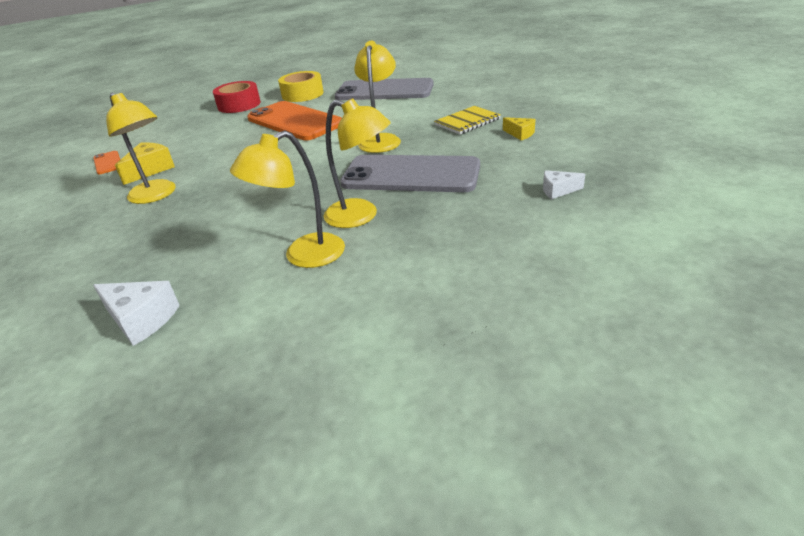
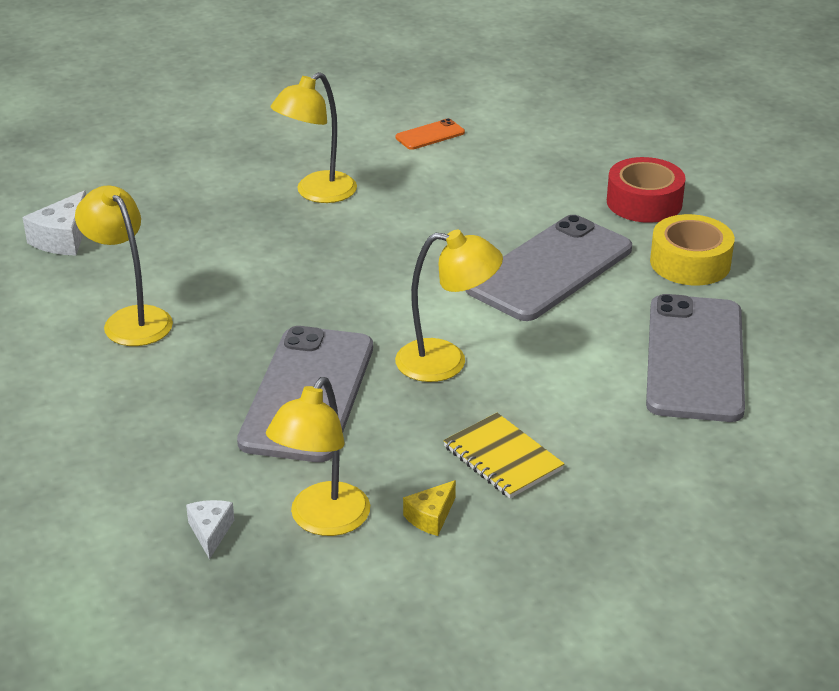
camera: 85 degrees right, 0 degrees up
(150, 170) = (396, 172): yellow cheese -> none
(295, 121) = (550, 269): orange phone -> grey phone
(361, 216) = (205, 354): yellow lamp -> yellow lamp (322, 521)

